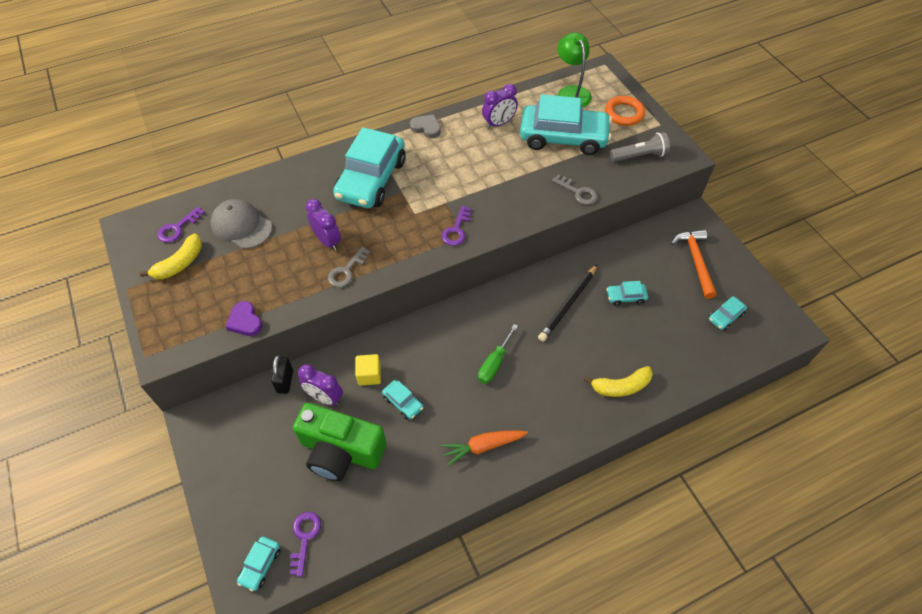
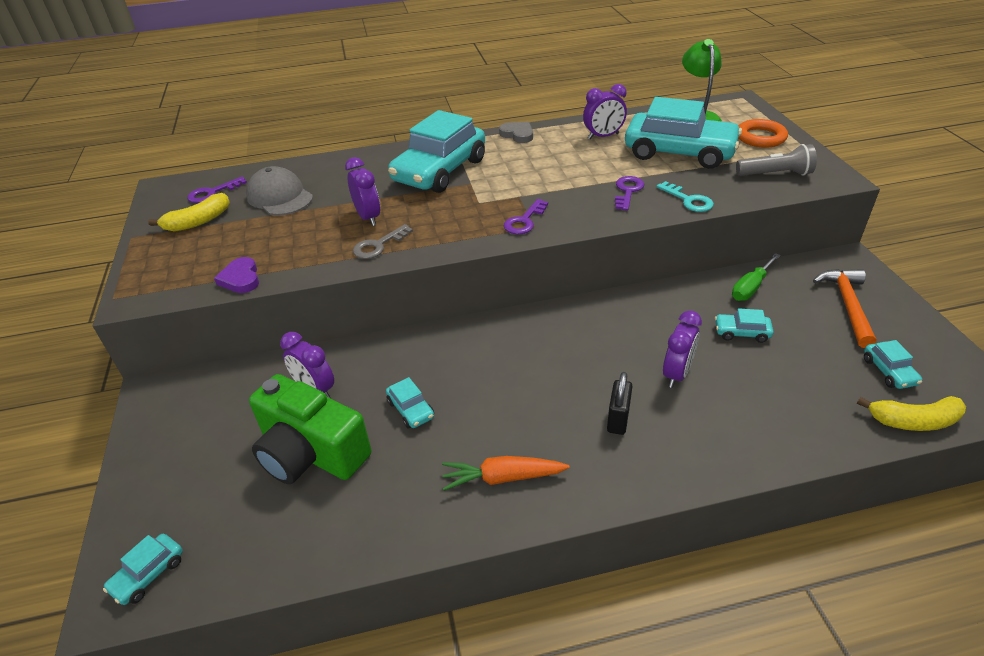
camera: 15 degrees right, 15 degrees down
(285, 381) = (275, 367): black padlock -> black padlock (618, 420)
(304, 538) = (220, 550): purple key -> purple key (627, 191)
(369, 375) = (379, 374): yellow cube -> none
(494, 363) = (544, 383): green screwdriver -> green screwdriver (750, 287)
(568, 304) = (659, 331): black pencil -> none
(578, 192) = (688, 200): grey key -> turquoise key
(585, 341) = (677, 374): none -> purple clock
(621, 386) = (720, 434): yellow banana -> yellow banana (913, 421)
(725, 316) = (889, 371): turquoise car -> turquoise car turned 75 degrees counterclockwise

